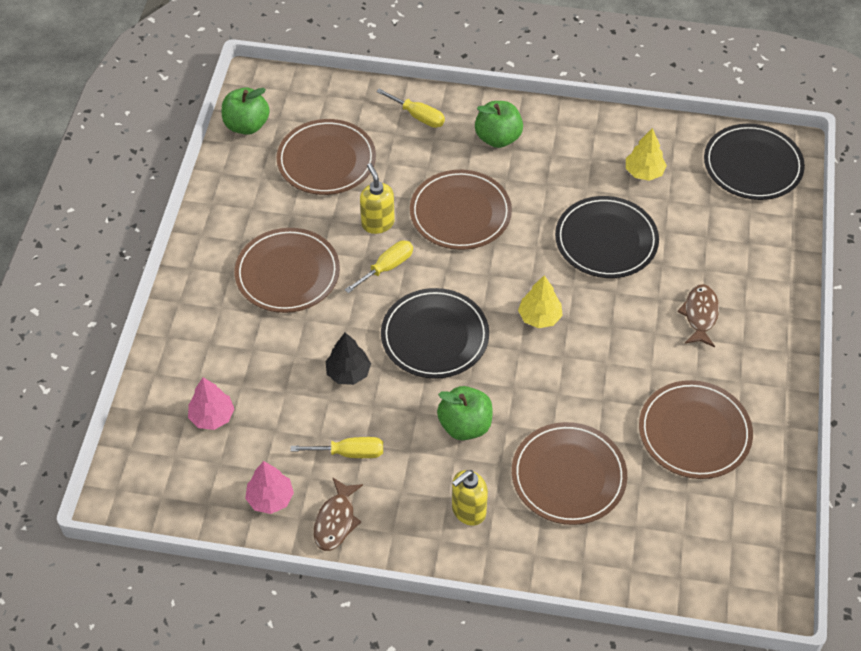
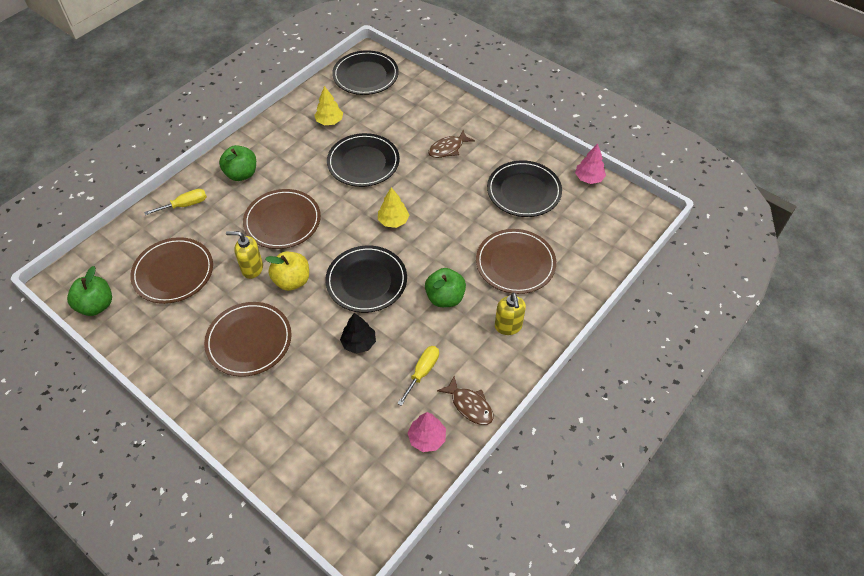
camera: 60 degrees left, 0 degrees up
(212, 416) = (334, 445): pink tree -> pink tree (589, 178)
(387, 267) = (292, 281): yellow screwdriver -> yellow apple
(694, 432) = (524, 191): brown plate -> black plate
(700, 315) = (448, 149): brown fish -> brown fish turned 75 degrees counterclockwise

